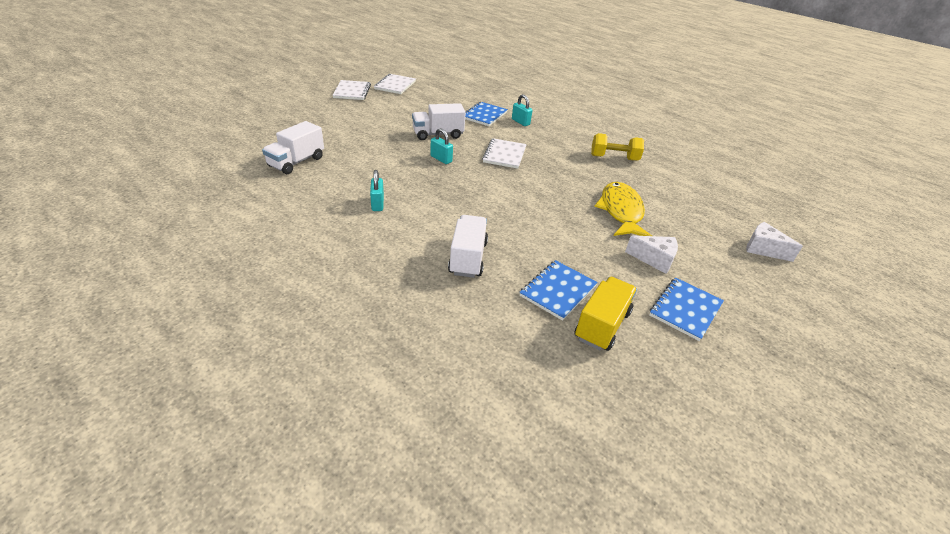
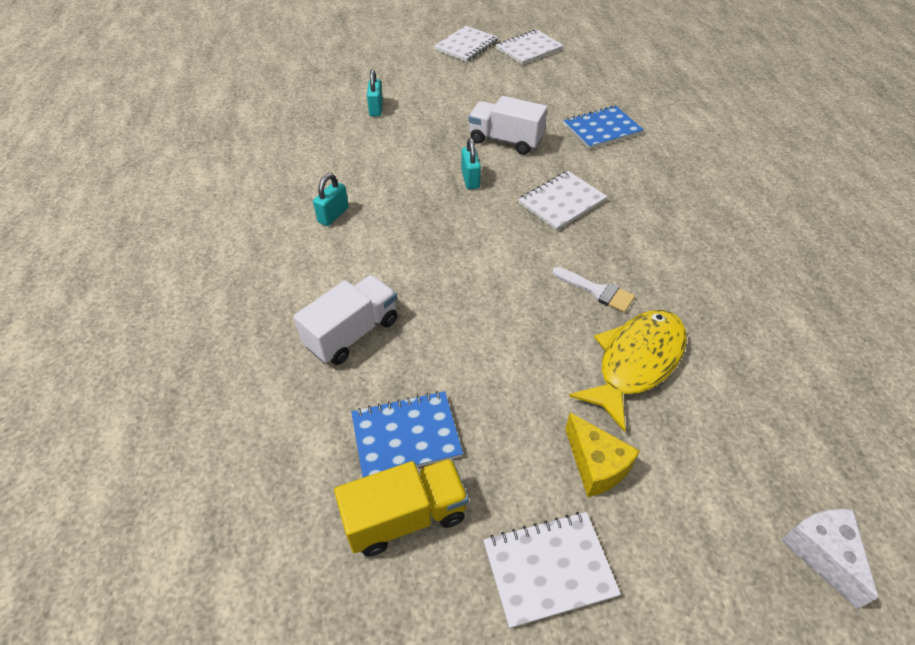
camera: 40 degrees right, 10 degrees up
(296, 162) = (309, 128): white truck -> none
(520, 122) = (645, 156): turquoise padlock -> turquoise padlock (376, 108)
(569, 188) = (597, 291): none -> white brush
(614, 158) = (732, 268): yellow dumbbell -> none
(654, 259) = (596, 465): white cheese -> yellow cheese
(685, 309) = (548, 568): blue notebook -> white notebook

